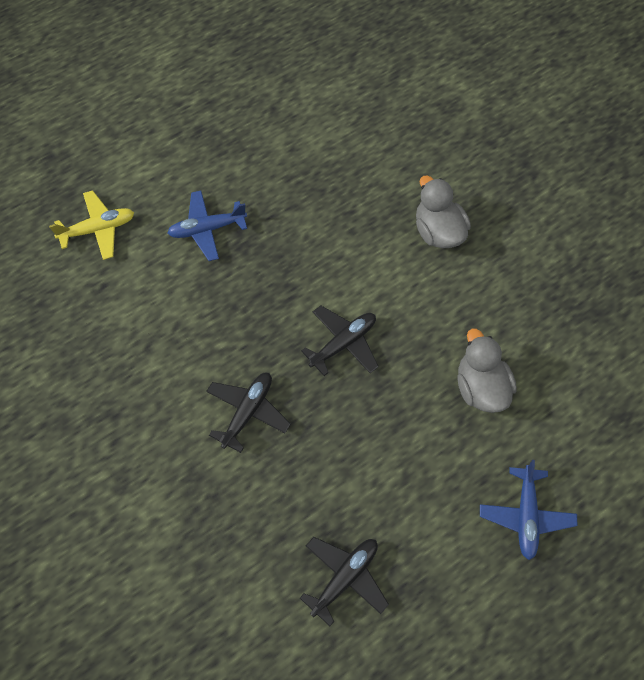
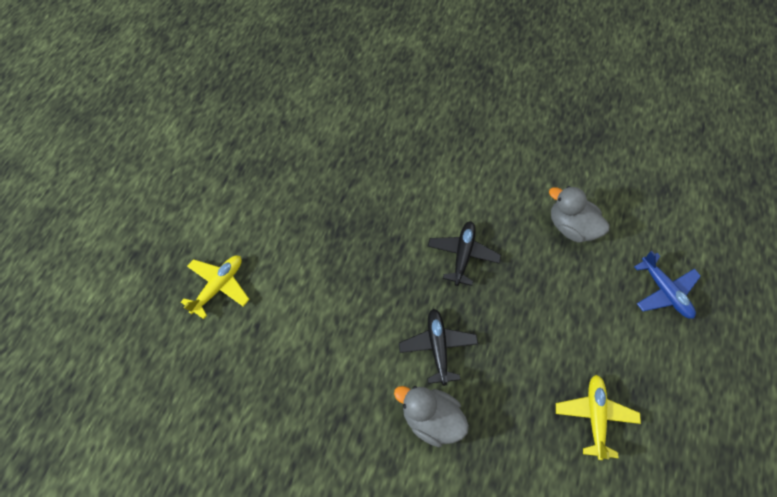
camera: 35 degrees left, 0 degrees up
(207, 229) = (303, 235): blue plane -> none
(345, 577) = (594, 416): black plane -> yellow plane
(438, 231) = (462, 141): grey duck -> grey duck (431, 417)

